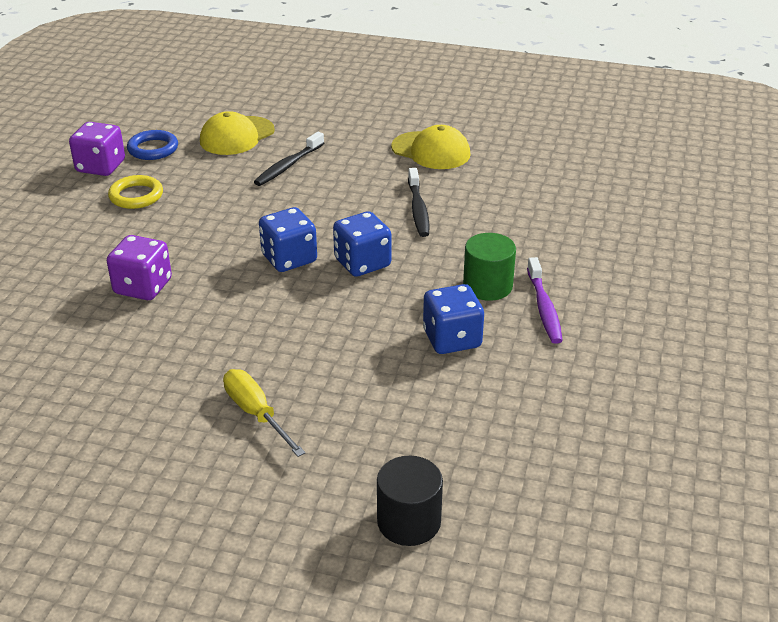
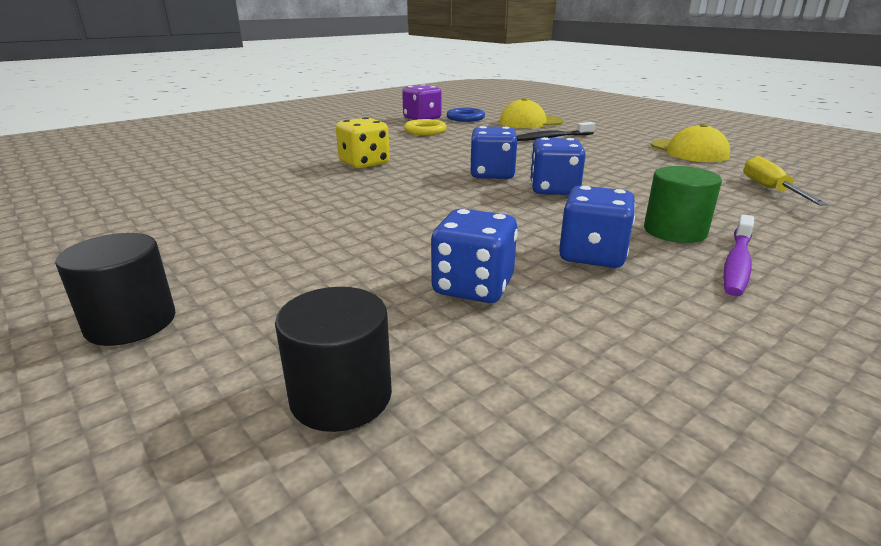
camera: 35 degrees right, 10 degrees down
(143, 287) = (364, 163): purple dice -> yellow dice
(211, 547) = (131, 322): none -> black cylinder
(256, 414) = (330, 246): yellow screwdriver -> yellow screwdriver (770, 190)
(401, 406) = (473, 286): none -> blue dice
(418, 209) = (643, 174): black toothbrush -> none

